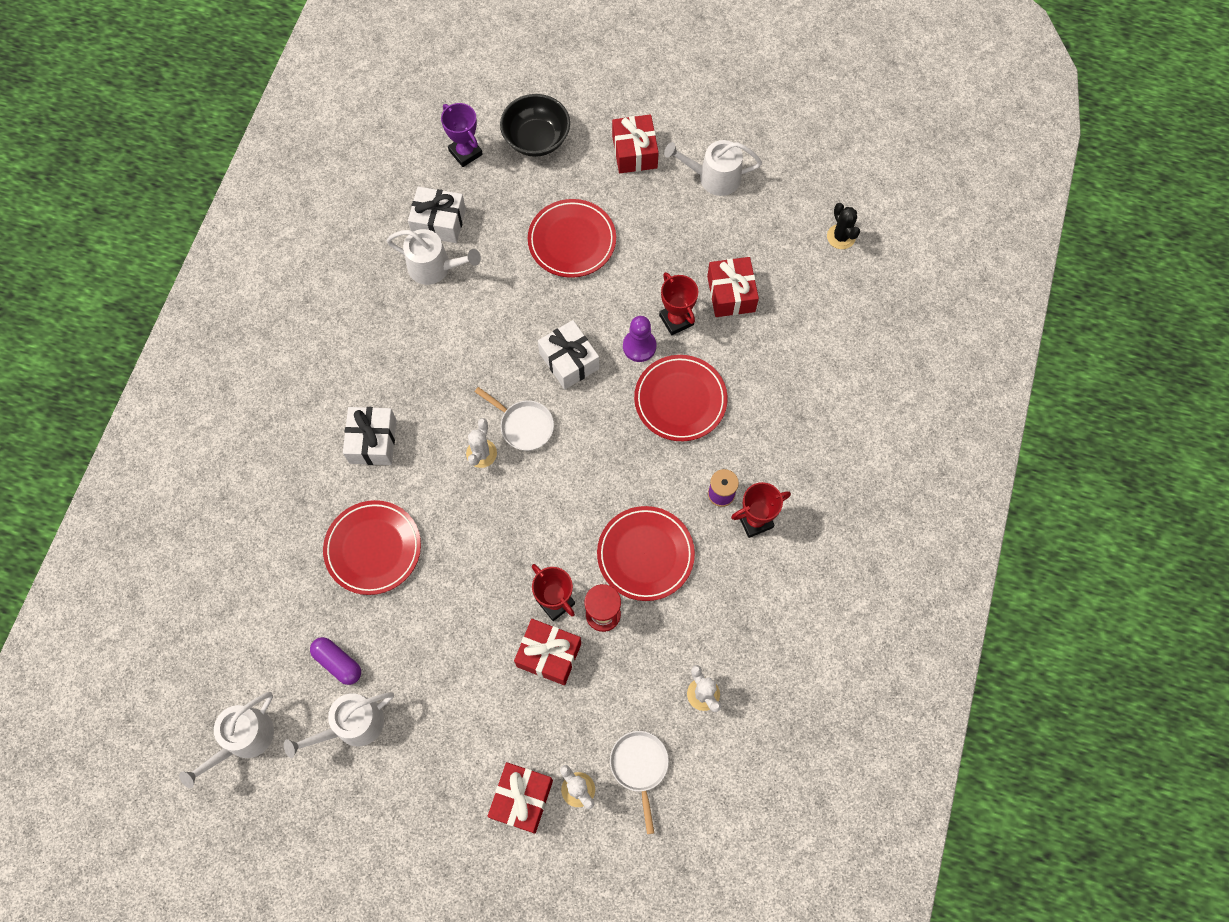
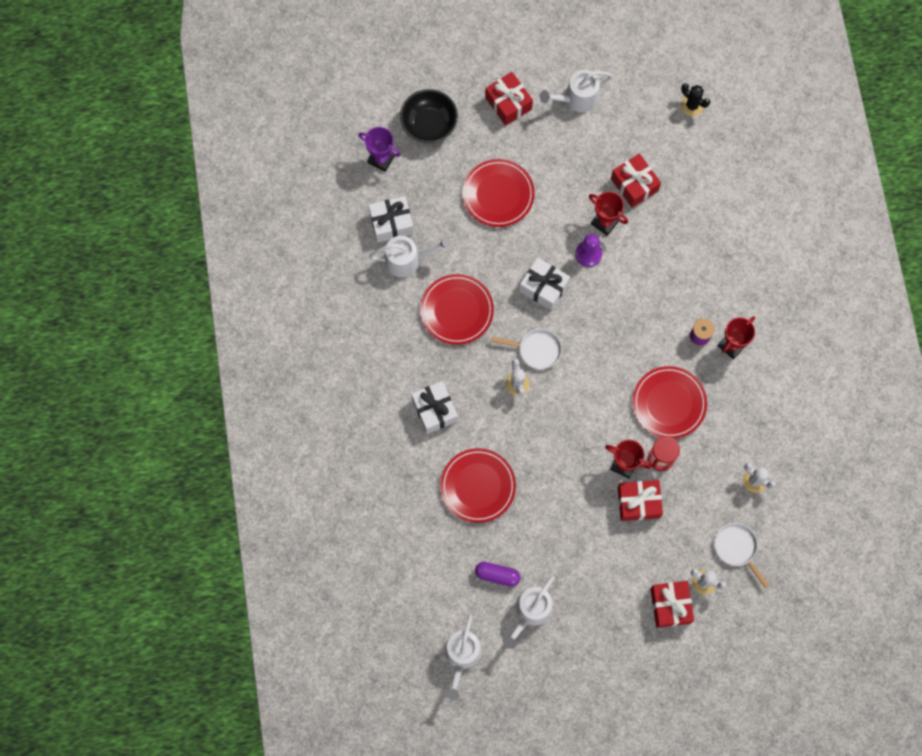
camera: 25 degrees left, 5 degrees up
(680, 400) = (637, 281): red plate -> red plate (457, 310)

